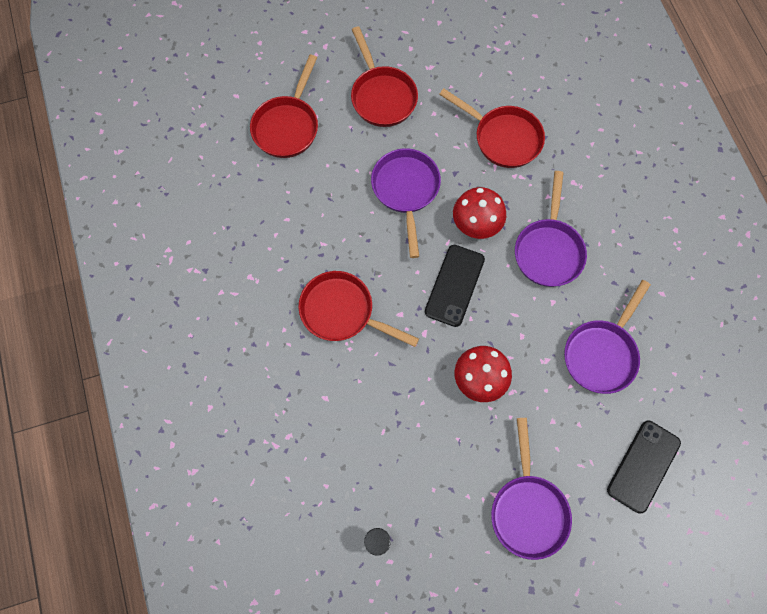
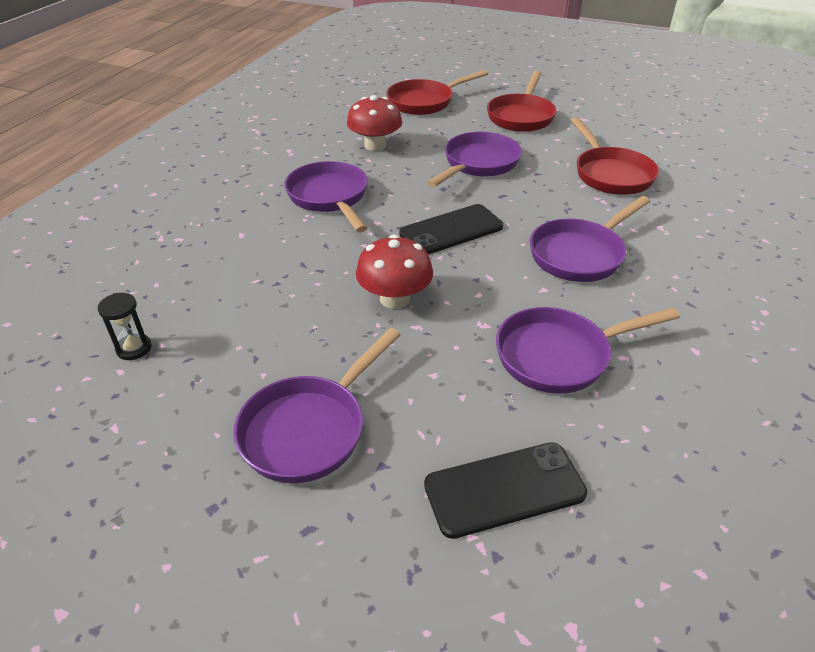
camera: 40 degrees right, 30 degrees down
(342, 312) = (329, 197): red pan -> purple pan
(476, 223) = (522, 206): red mushroom -> red mushroom (375, 145)

